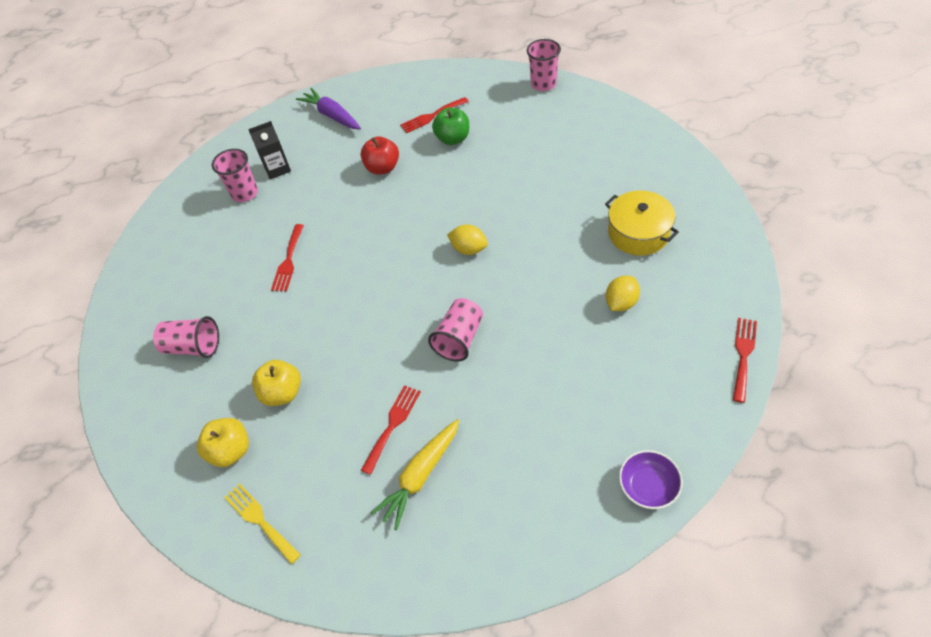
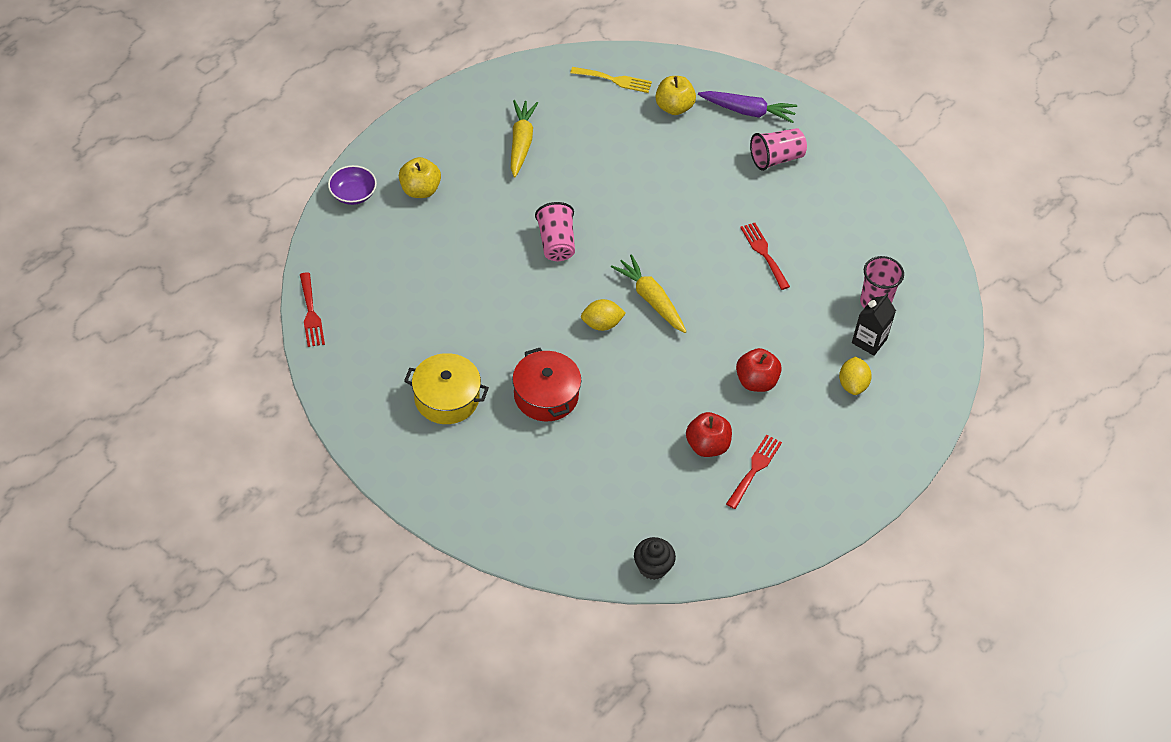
camera: 140 degrees right, 0 degrees up
(282, 393) = (670, 154): yellow apple -> yellow apple (420, 190)
(332, 115) = (873, 429): purple carrot -> purple carrot (748, 111)
(392, 425) = (565, 165): red fork -> none
(412, 255) = (651, 299): none -> yellow carrot
(453, 139) = (707, 445): green apple -> red apple
(543, 84) = (653, 567): pink cup -> black cupcake
(552, 209) = (546, 395): none -> red pot
(621, 303) = (432, 322): yellow lemon -> yellow lemon (852, 384)

